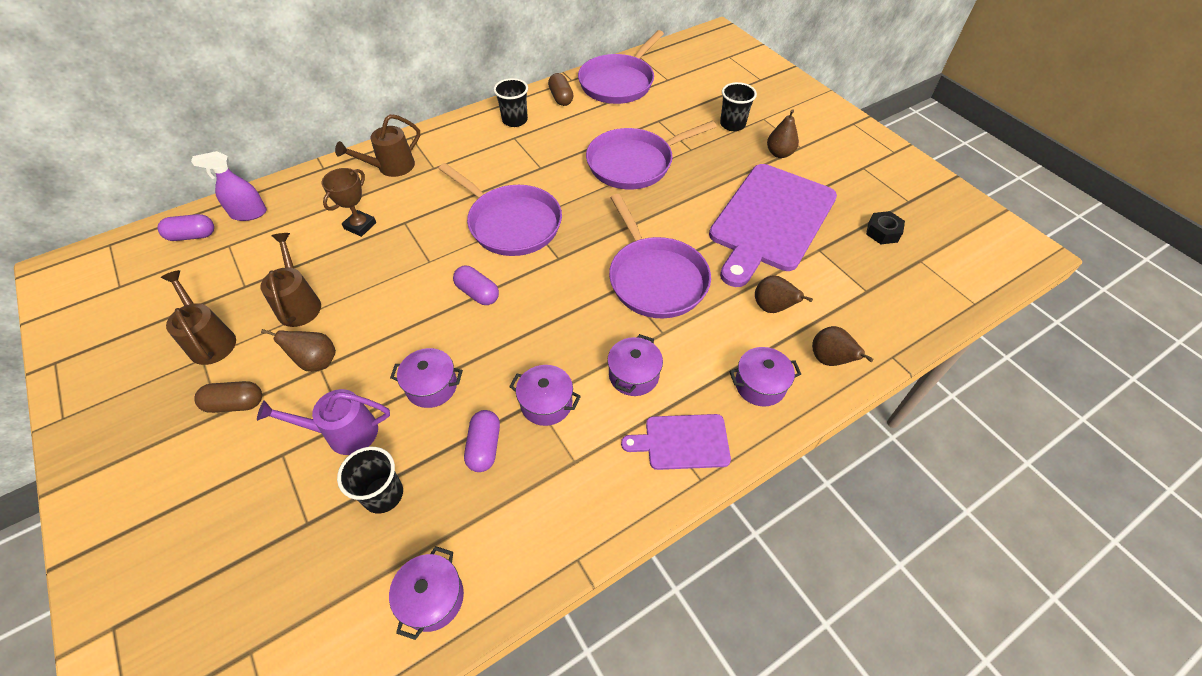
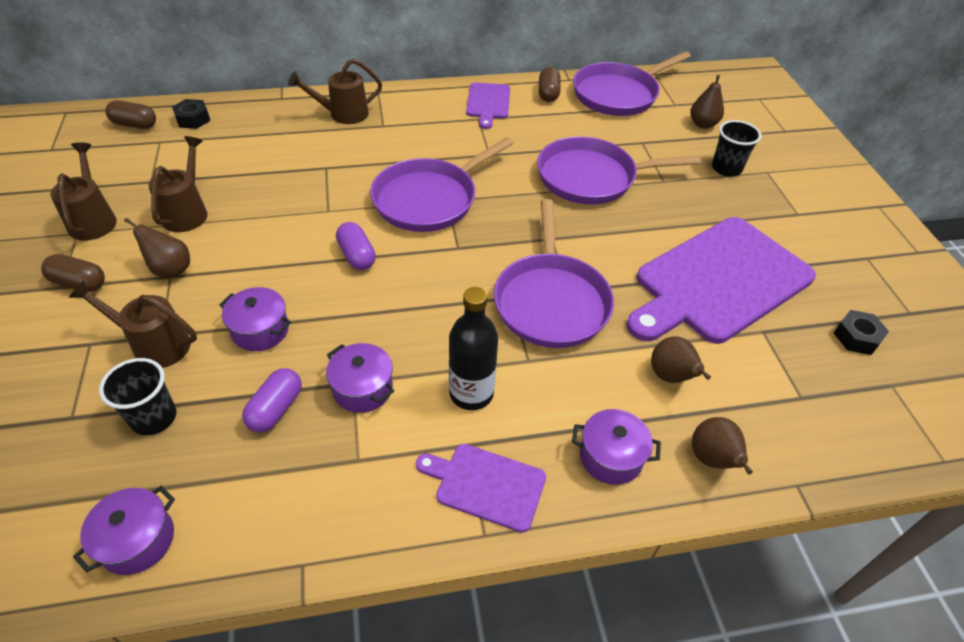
camera: 20 degrees right, 5 degrees down
(192, 236) = (135, 125): purple capsule -> brown capsule
(249, 213) = (193, 119): purple spray bottle -> black nut
(343, 433) = (154, 345): purple watering can -> brown watering can
(360, 226) = (283, 159): brown trophy -> none
(511, 223) = (429, 199): purple pan -> purple pan turned 75 degrees clockwise
(515, 120) = (488, 103): black cup -> purple cutting board
(633, 375) = (471, 393): purple pot -> black bottle
(779, 153) = (767, 213): brown pear -> brown pear (703, 124)

